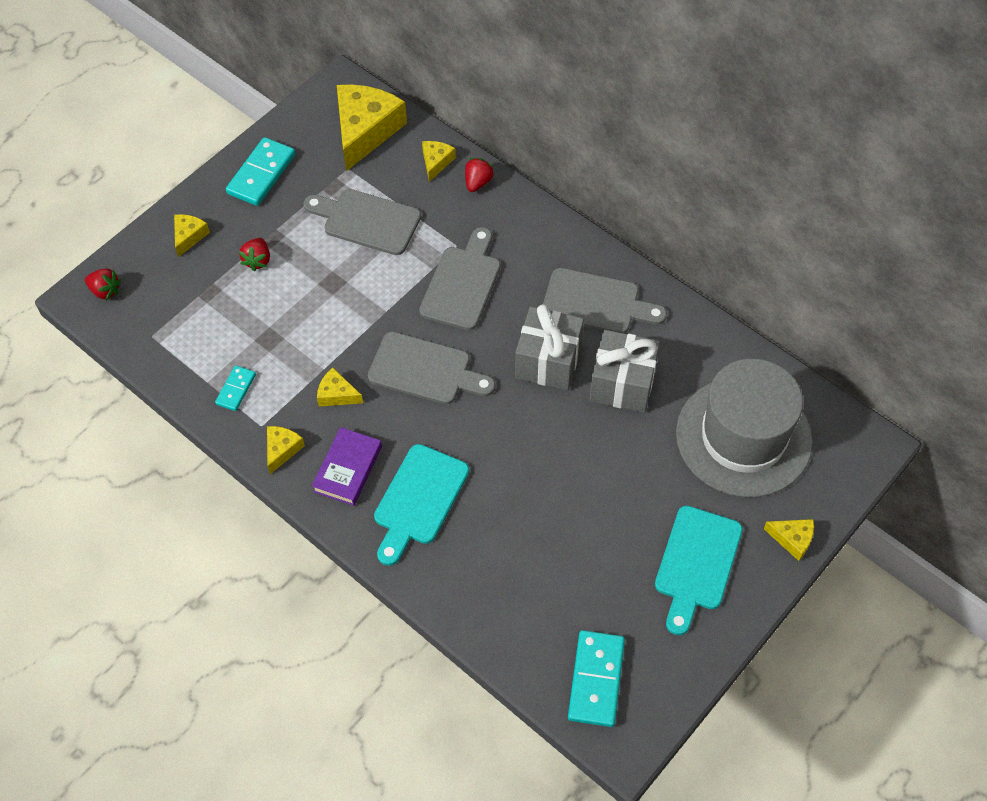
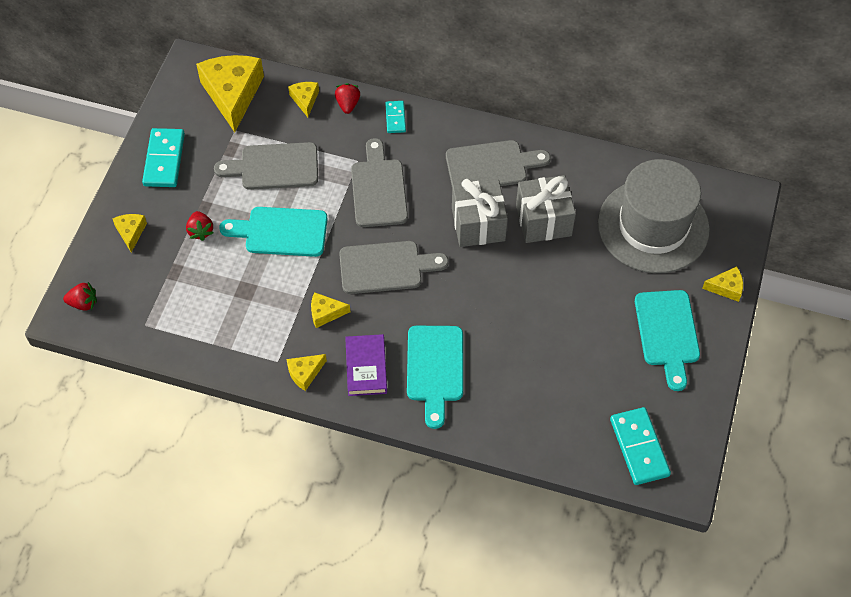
camera: 25 degrees left, 0 degrees up
(236, 389) = (240, 340): turquoise domino -> turquoise domino (395, 118)
(282, 449) = (305, 373): yellow cheese -> yellow cheese turned 120 degrees counterclockwise
(337, 291) = (281, 232): none -> turquoise cutting board

